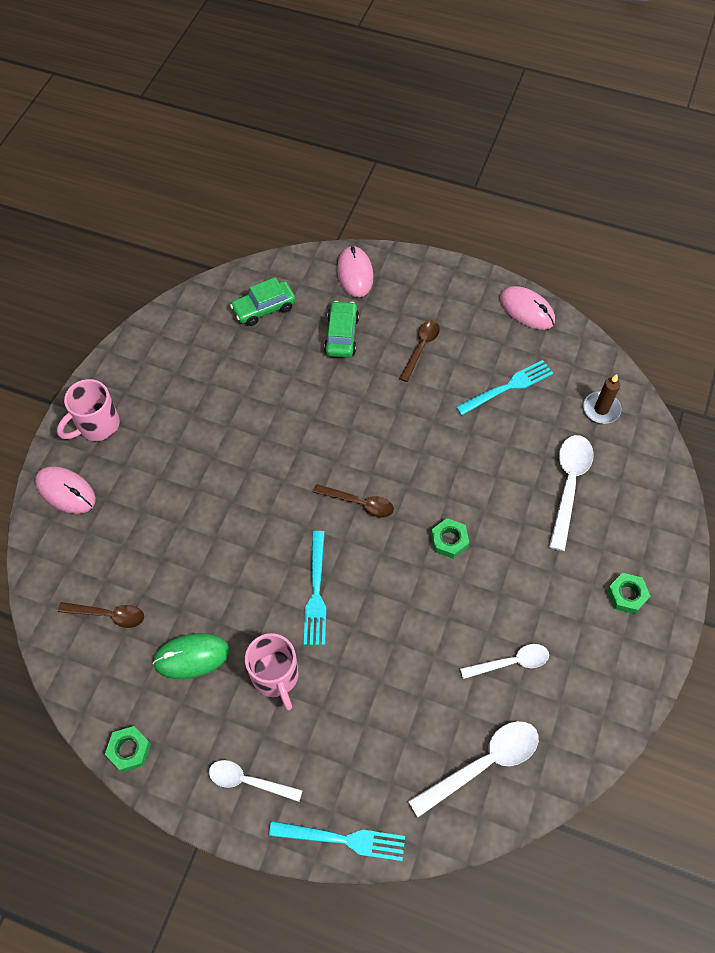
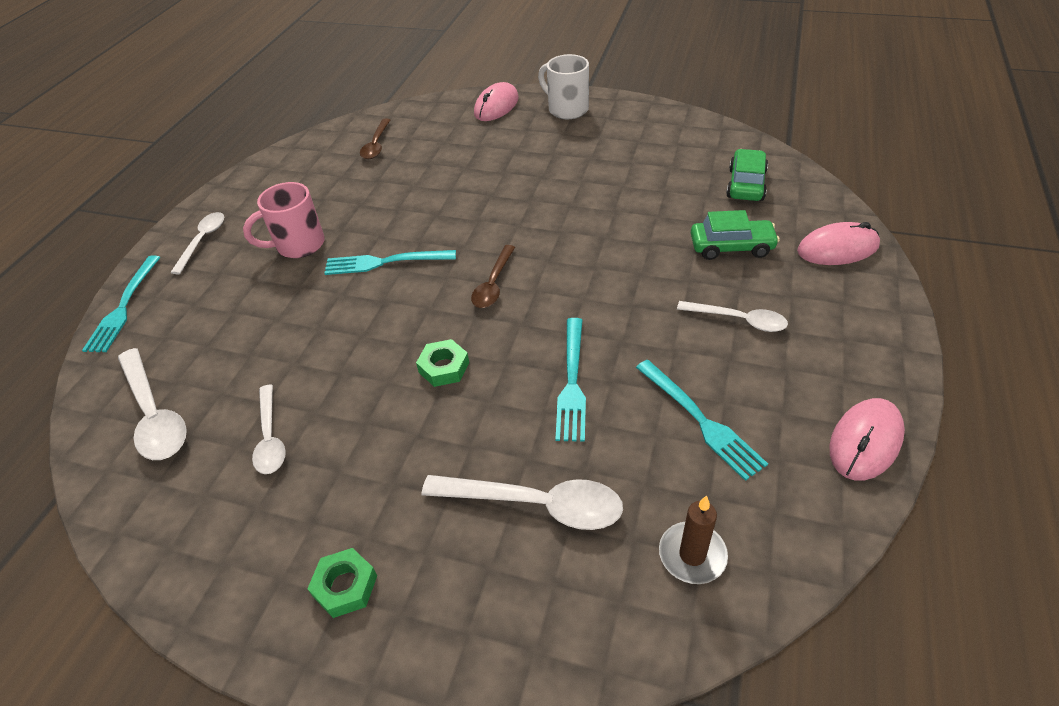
camera: 90 degrees right, 15 degrees down
(97, 425) = (567, 109): pink mug -> white mug
(129, 750) = (253, 173): green nut -> none
(191, 657) = (329, 193): green mouse -> none
(264, 308) = (746, 184): green car -> green car turned 45 degrees clockwise
(421, 348) = (738, 320): brown spoon -> white spoon
(471, 456) = (572, 383): none -> turquoise fork

